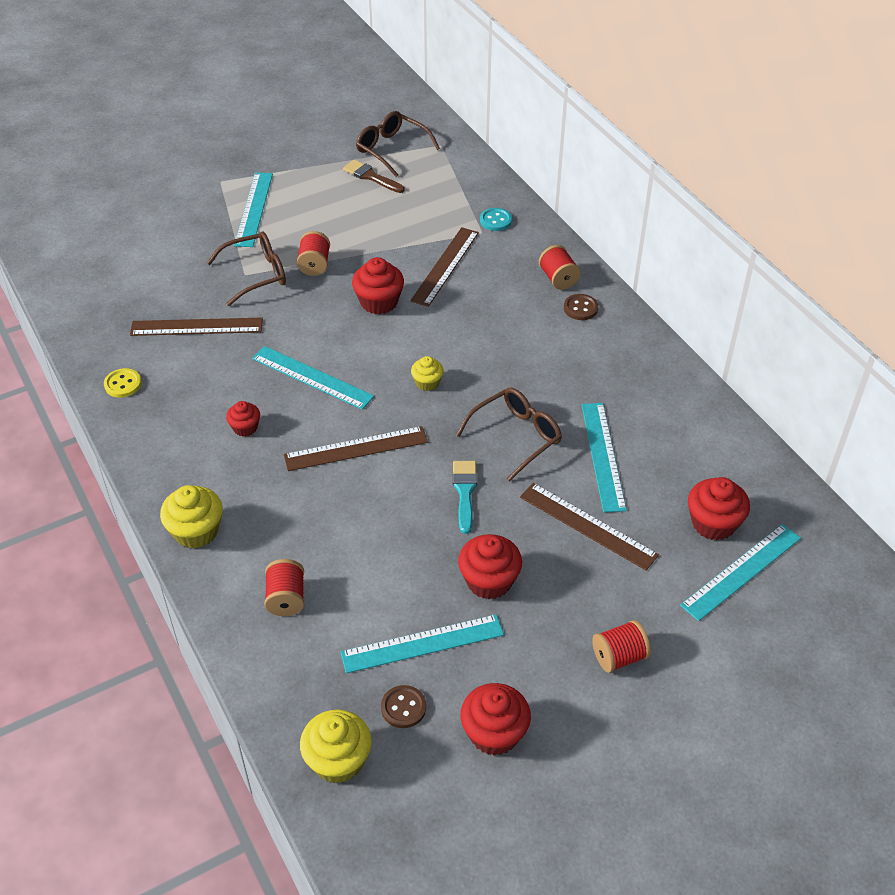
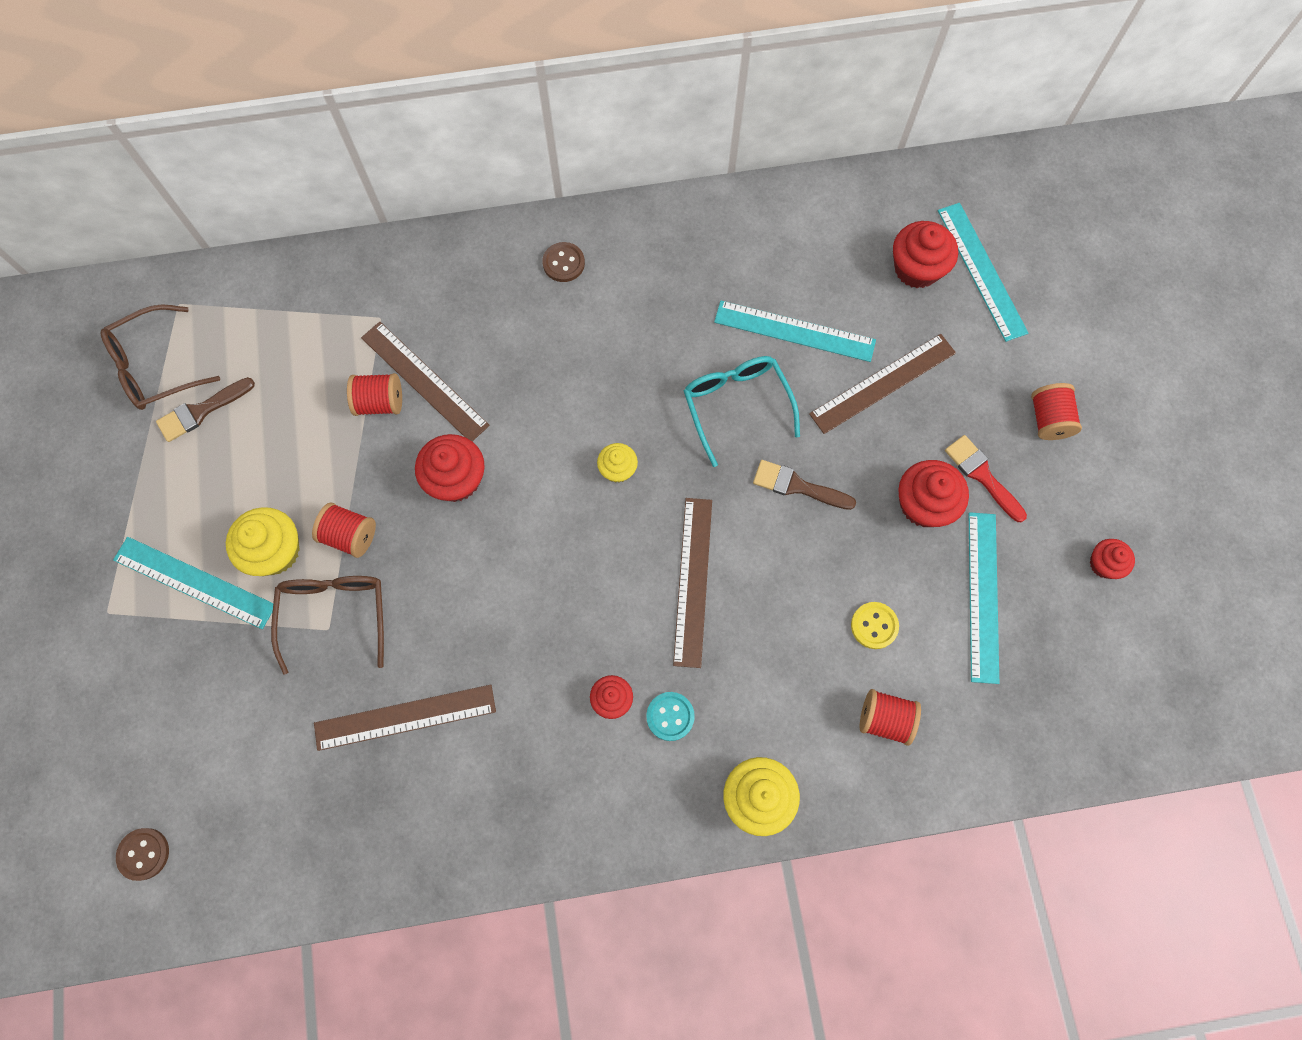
camera: 70 degrees left, 25 degrees up
(123, 384) = (475, 838): yellow button -> yellow button (874, 626)
(196, 327) = (405, 717): brown ruler -> brown ruler turned 60 degrees clockwise
(312, 377) = (557, 597): turquoise ruler -> none
(338, 760) = (1098, 721): yellow cupcake -> yellow cupcake (275, 551)
(403, 708) = (1054, 639): brown button -> brown button (143, 854)
(465, 492) = (797, 486): turquoise brush -> brown brush
(494, 733) = (1104, 564): red cupcake -> red cupcake, size x0.59
(495, 220) = (366, 294): turquoise button -> turquoise button (670, 716)
(515, 437) = (737, 406): brown glasses -> turquoise glasses
(537, 617) = (982, 475): none -> red brush
(558, 279) = (503, 266): red spool -> red spool (380, 402)

